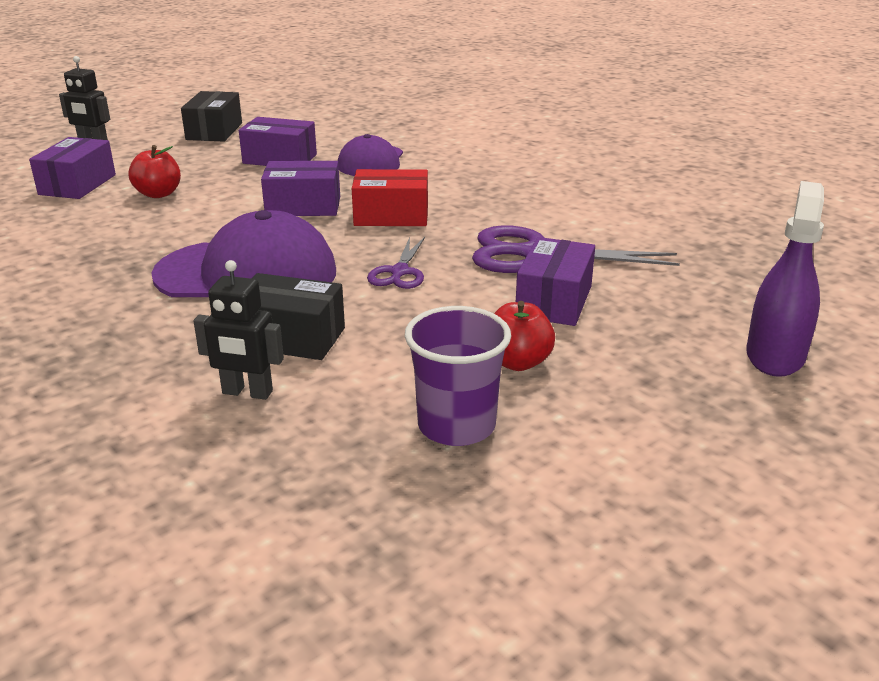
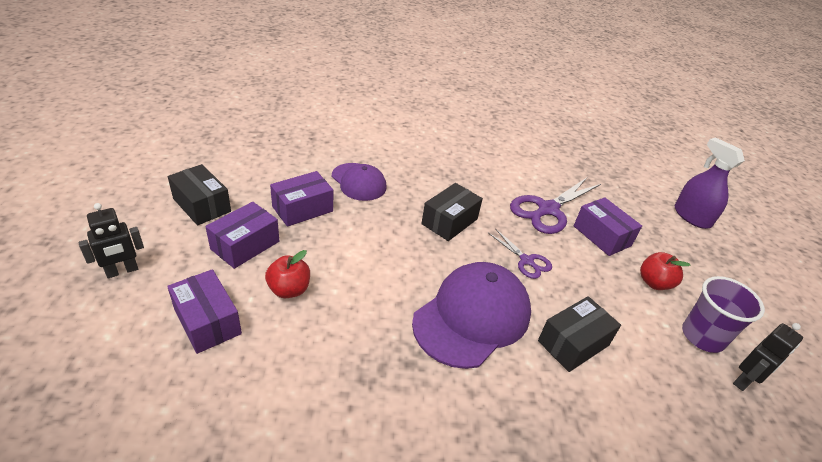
camera: 55 degrees left, 10 degrees up
(247, 392) = (626, 394): black robot -> black robot (744, 381)
(303, 206) = (395, 242): purple box -> purple box (245, 245)
(391, 216) = (449, 221): red box -> black box

